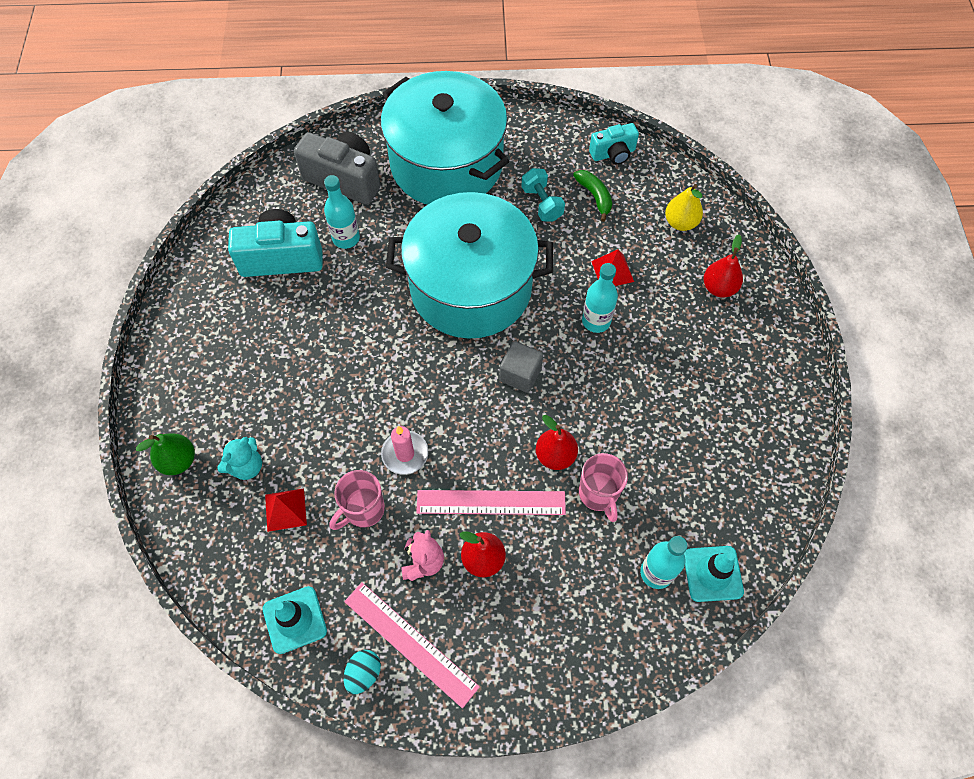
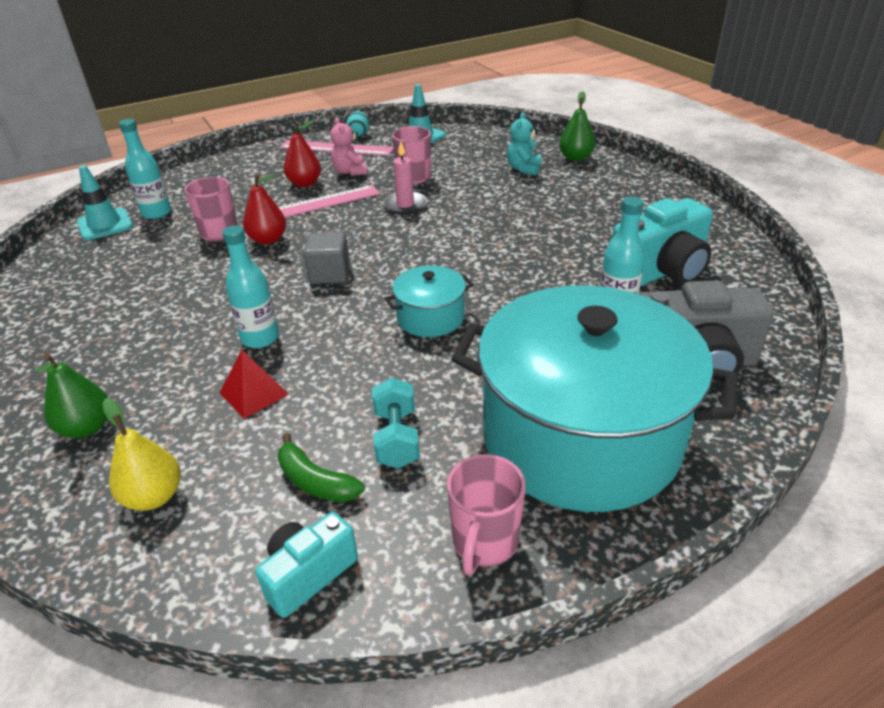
camera: 155 degrees right, 25 degrees down
(285, 509) = (472, 163): red pyramid -> none
(471, 287) = (430, 317): turquoise pot -> turquoise pot, size x0.43
(530, 135) = (484, 543): none -> pink mug
(542, 203) = (396, 438): turquoise dumbbell -> turquoise dumbbell turned 45 degrees clockwise
(719, 288) = (87, 428): red pear -> green pear

